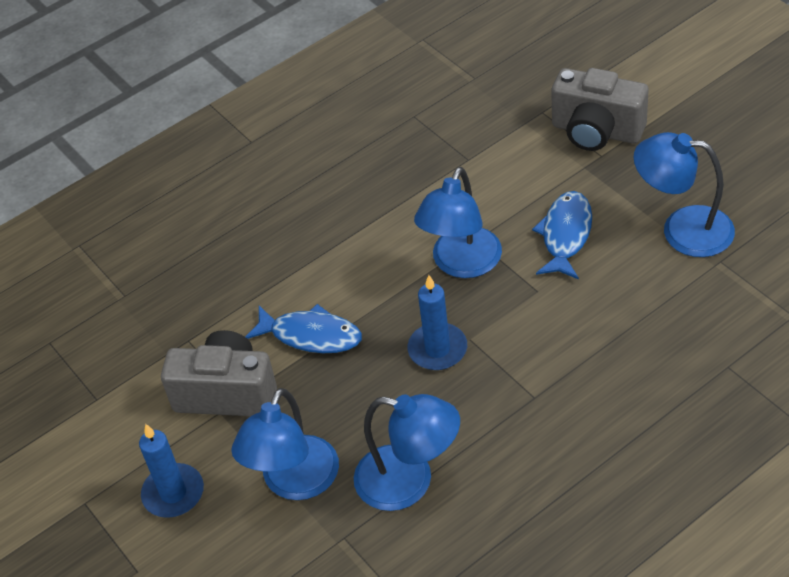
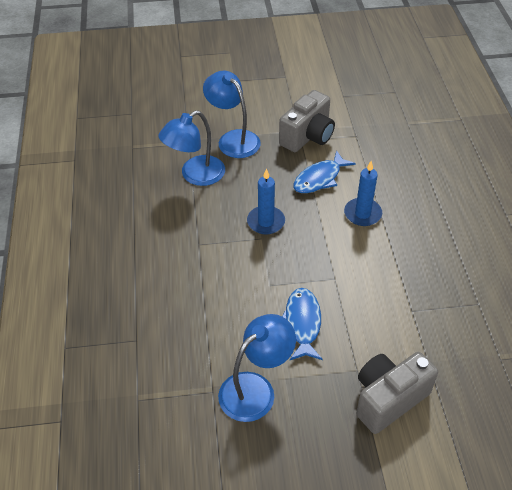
camera: 115 degrees right, 0 degrees up
(173, 493) = (265, 102): blue candle -> blue candle (362, 214)
(461, 264) = (320, 261): blue lamp -> none
(565, 235) = (302, 323): blue fish -> blue fish turned 135 degrees counterclockwise

